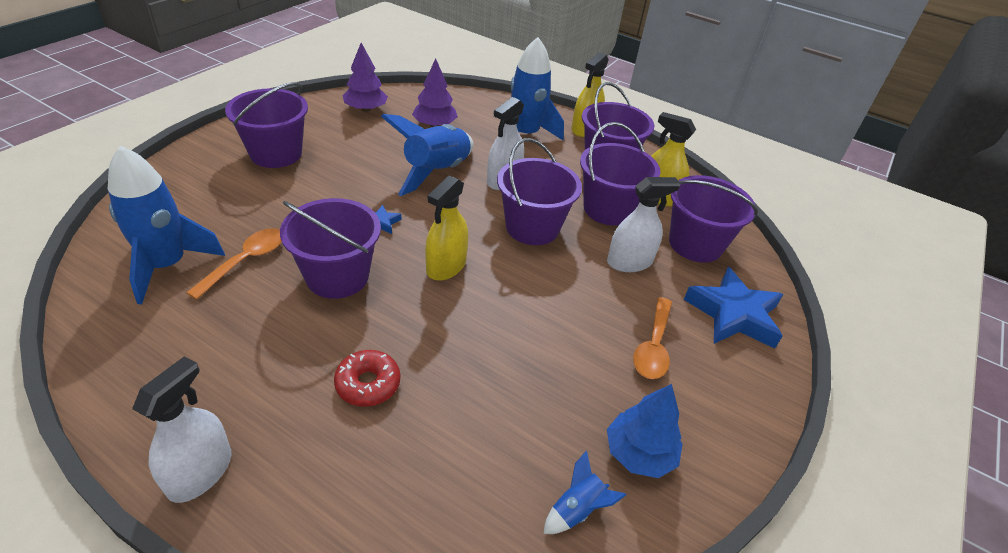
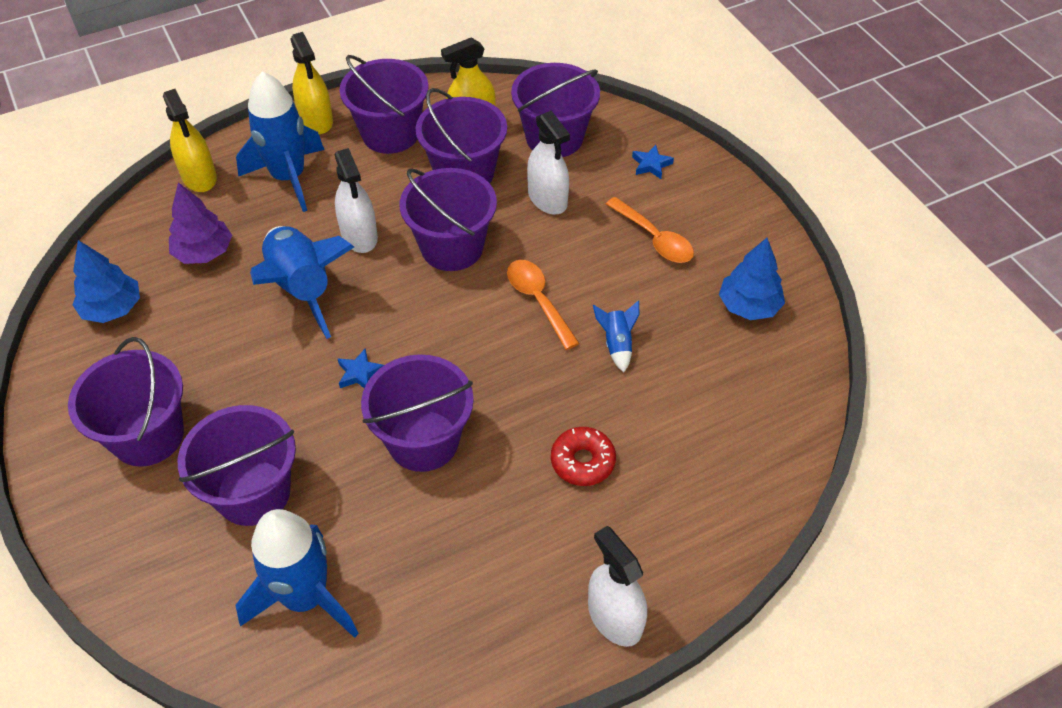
camera: 55 degrees left, 10 degrees up
(246, 261) = (346, 518): orange spoon -> orange spoon (538, 301)
(250, 211) = (253, 492): none -> purple bucket
(366, 109) = (112, 308): purple tree -> blue tree
(446, 266) = (465, 343): yellow spray bottle -> yellow spray bottle (199, 177)
(577, 509) = (775, 369): blue rocket -> blue rocket (617, 344)
(629, 262) = (547, 199): white spray bottle -> white spray bottle turned 135 degrees clockwise
(733, 314) = (651, 165): blue star -> blue star, size x0.44

